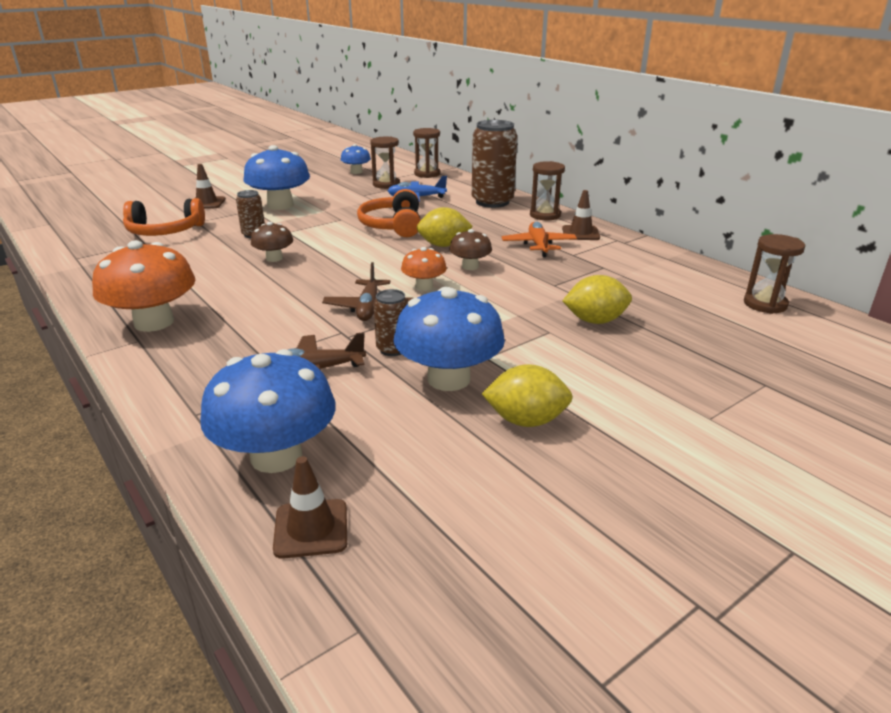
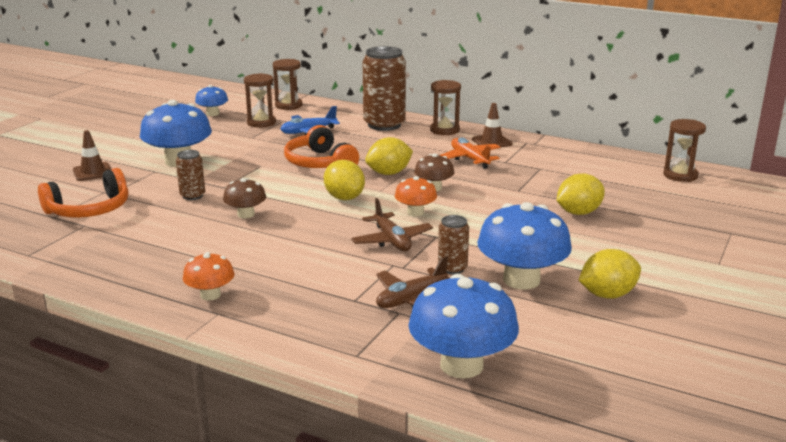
camera: 25 degrees left, 5 degrees down
(154, 322) = (210, 295): orange mushroom -> orange mushroom, size x0.54
(311, 528) = (546, 401): brown traffic cone -> none
(375, 260) = (344, 198): none -> yellow lemon

